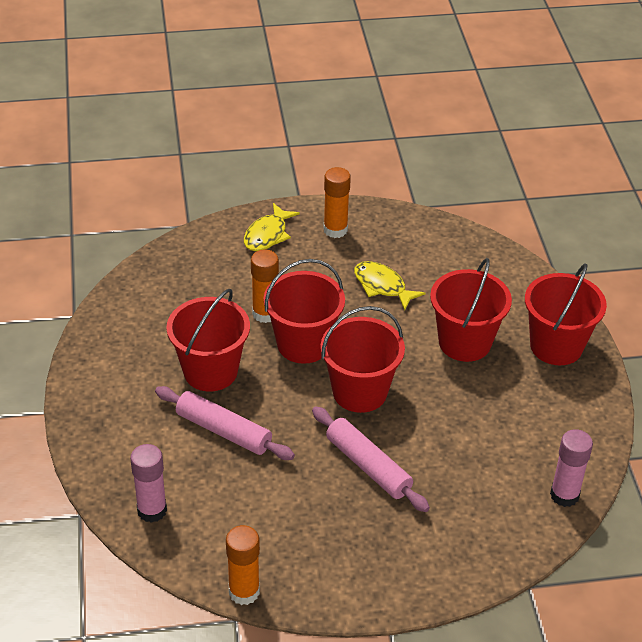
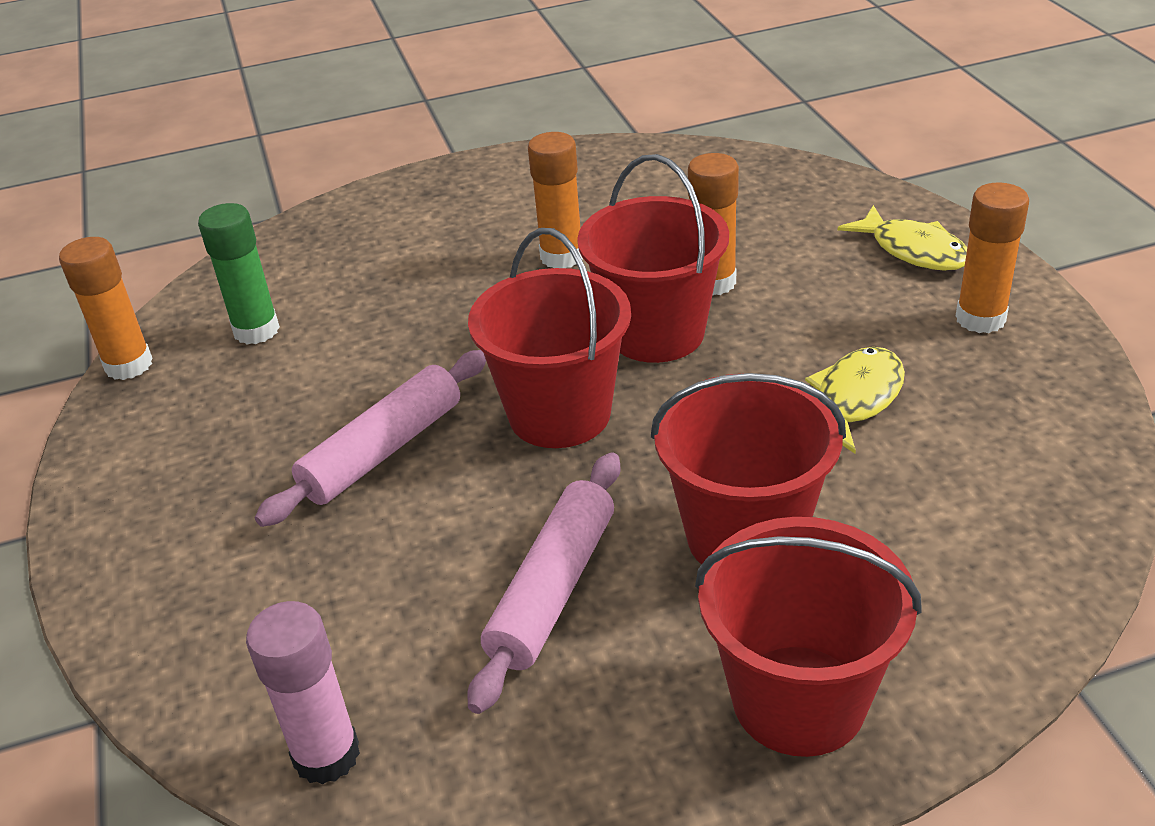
camera: 85 degrees right, 5 degrees down
(152, 510) = (281, 261): pink glue stick -> none
(210, 371) = (562, 257): red bucket -> orange glue stick
(224, 431) = (440, 291): pink rolling pin -> pink rolling pin (553, 590)
(230, 523) = (256, 330): none -> green glue stick
(267, 235) = (913, 250): yellow fish -> yellow fish turned 150 degrees counterclockwise

